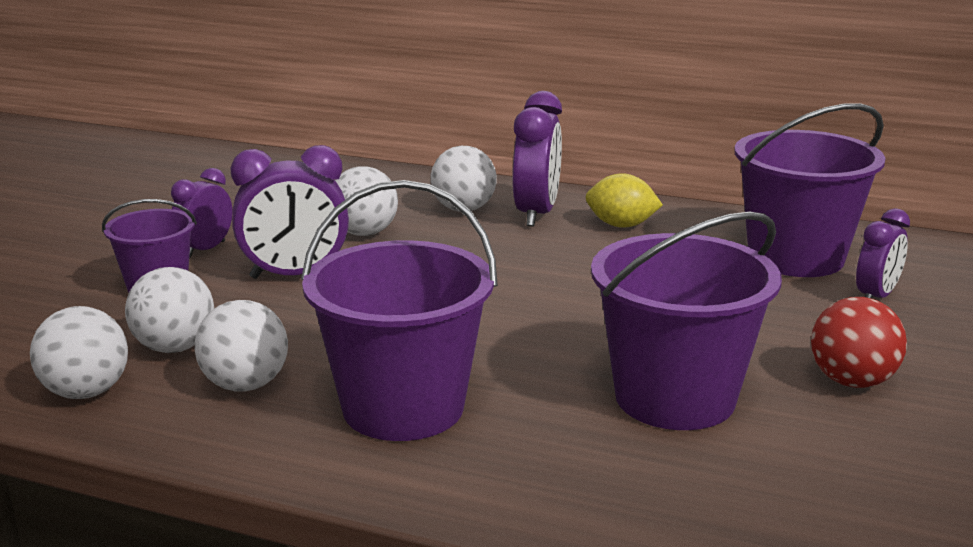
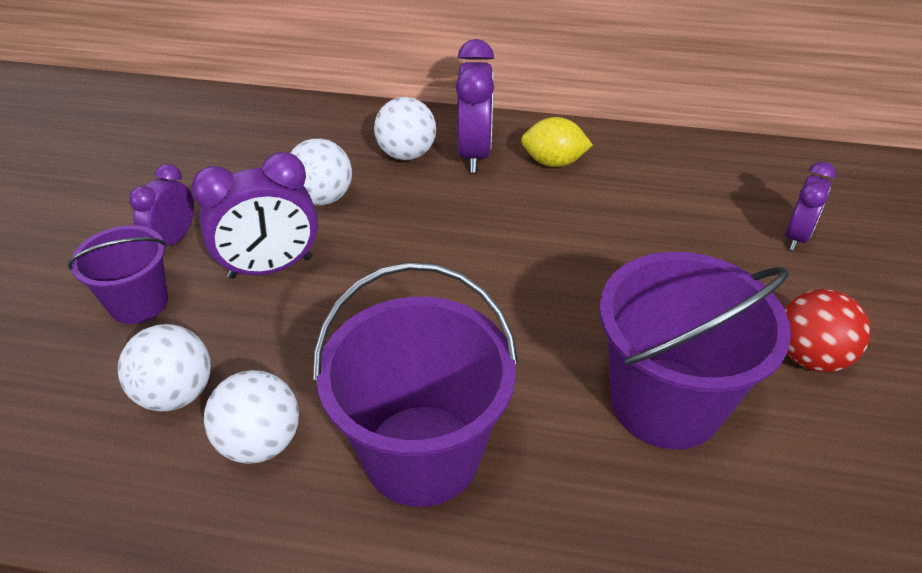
camera: 10 degrees left, 20 degrees up
(86, 392) = (100, 477): white ball -> none
(795, 257) = (714, 190): purple bucket -> none

